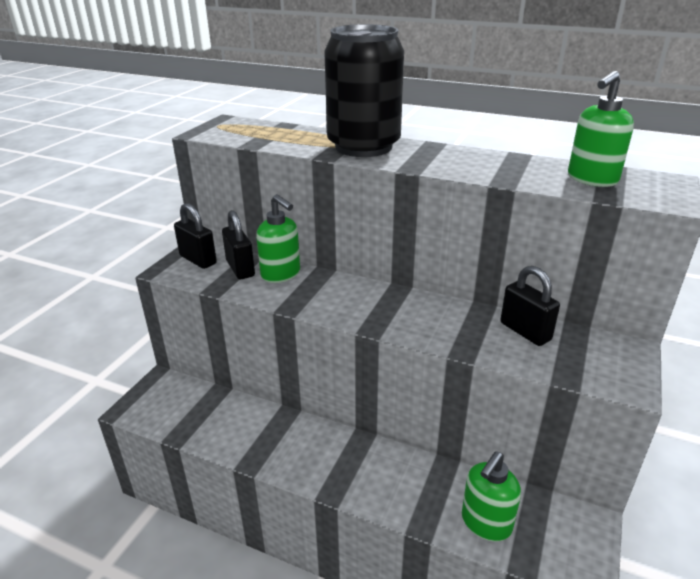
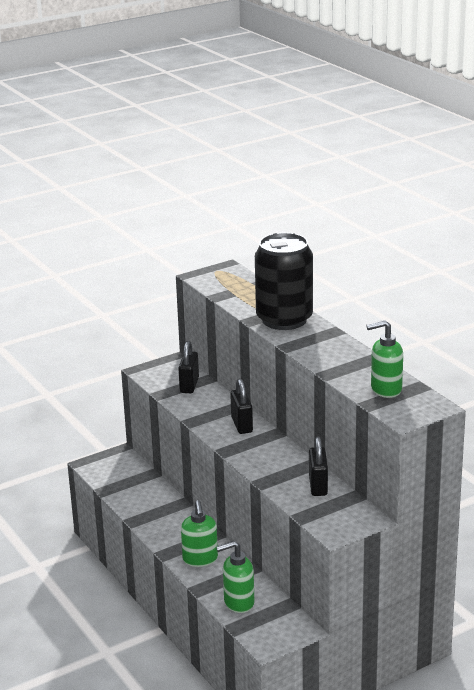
camera: 35 degrees right, 5 degrees down
(198, 260) = (169, 370): black padlock -> black padlock (242, 425)
(281, 274) = (210, 398): green soap dispenser -> green soap dispenser (200, 559)

